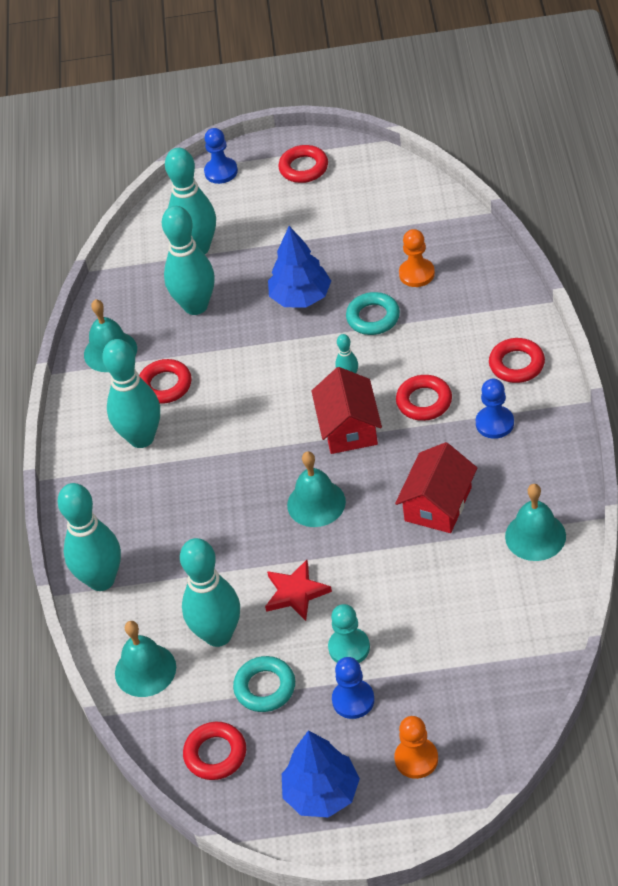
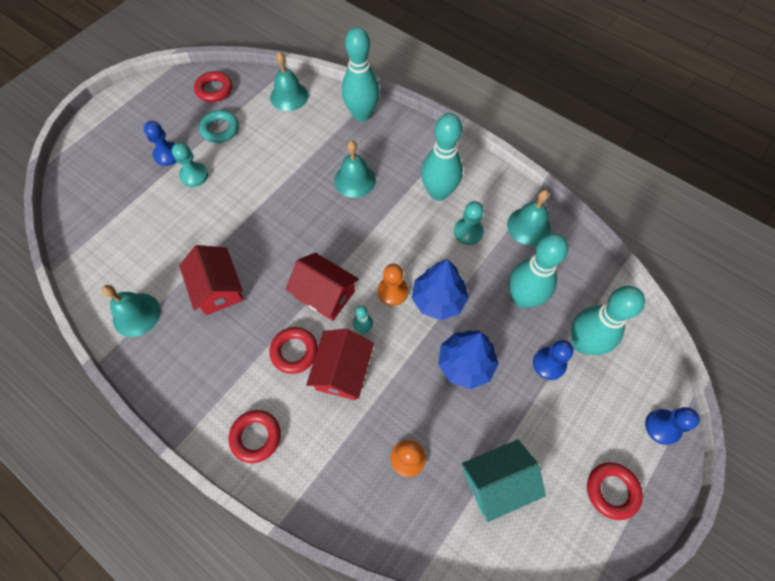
camera: 125 degrees right, 15 degrees up
(165, 385) = (468, 232): red ring -> turquoise pawn
(218, 635) = (271, 133): turquoise bowling pin -> none
(296, 593) = (252, 180): red star -> none
(316, 503) = (293, 233): turquoise bell -> turquoise bell (355, 180)
(322, 793) = (145, 110): blue tree -> blue tree (438, 300)
(371, 221) = (497, 481): none -> turquoise house
(373, 317) = (398, 390): turquoise ring -> none
(400, 360) = (342, 371): none -> red house
(416, 759) = (109, 153): orange pawn -> orange pawn (392, 291)
(494, 423) = (230, 373): blue pawn -> blue pawn (549, 364)

